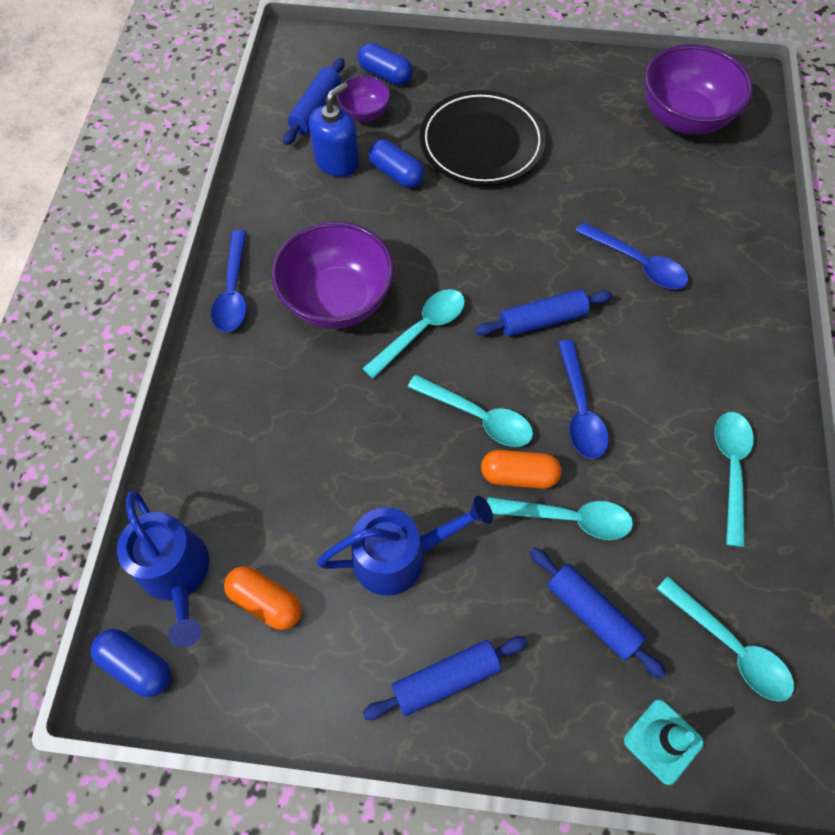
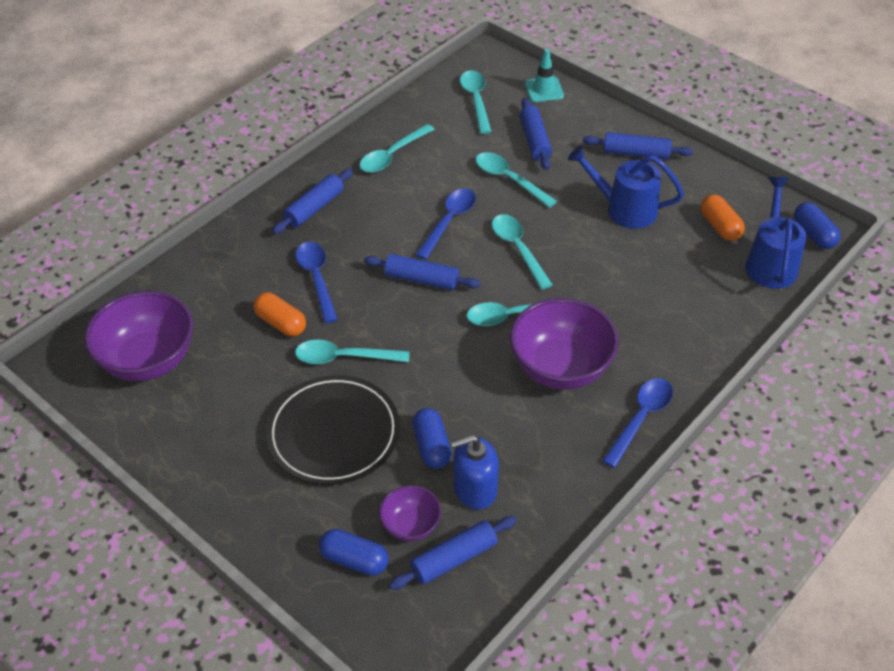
camera: 145 degrees left, 15 degrees down
(385, 75) = (354, 560): blue capsule -> blue capsule turned 45 degrees counterclockwise
(519, 475) = (519, 210): orange capsule -> orange capsule (281, 323)
(535, 204) = (344, 357): none -> turquoise spoon
(729, 341) = (314, 208): none -> blue rolling pin

